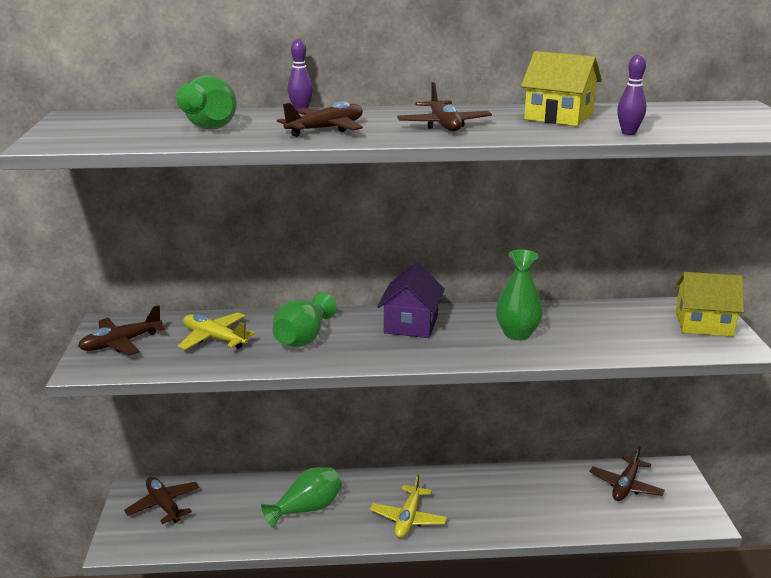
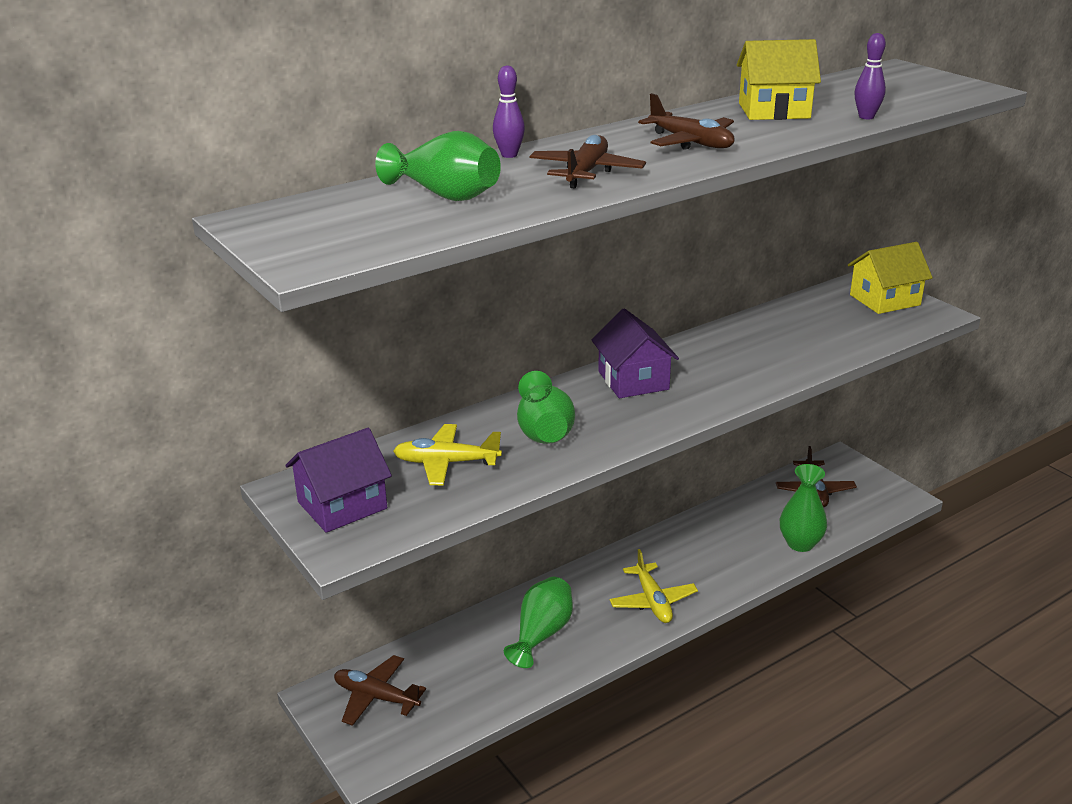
camera: 30 degrees left, 5 degrees up
(121, 343) = (342, 505): brown plane -> purple house
(517, 334) = (744, 359): green vase -> green vase (800, 543)

